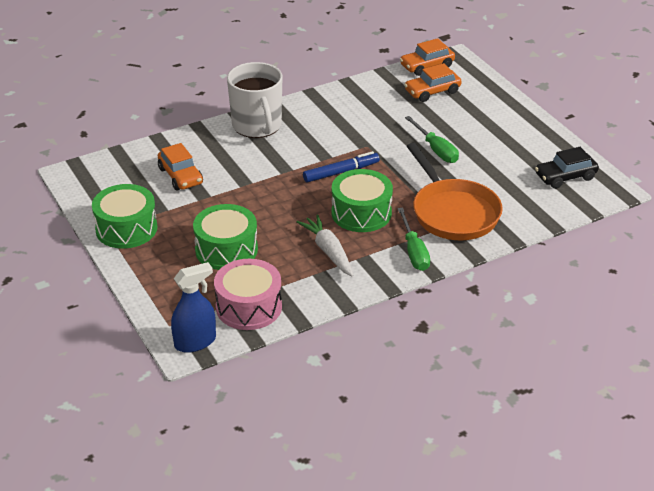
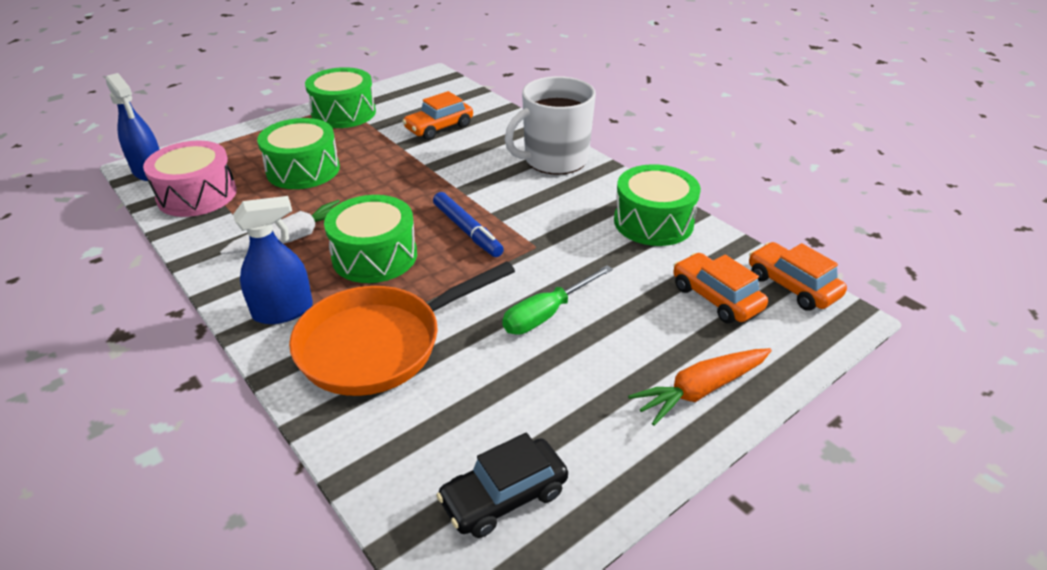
camera: 80 degrees right, 0 degrees up
(352, 98) = (653, 222): none -> green drum
(414, 251) = (283, 311): green screwdriver -> blue spray bottle
(503, 111) = (700, 390): none -> orange carrot
(565, 177) = (504, 496): black car -> black car turned 90 degrees counterclockwise

